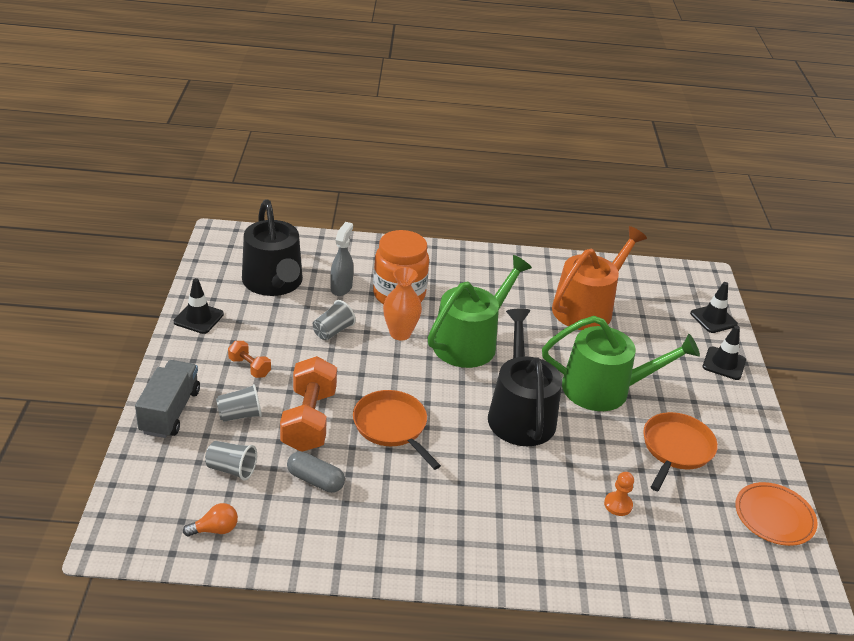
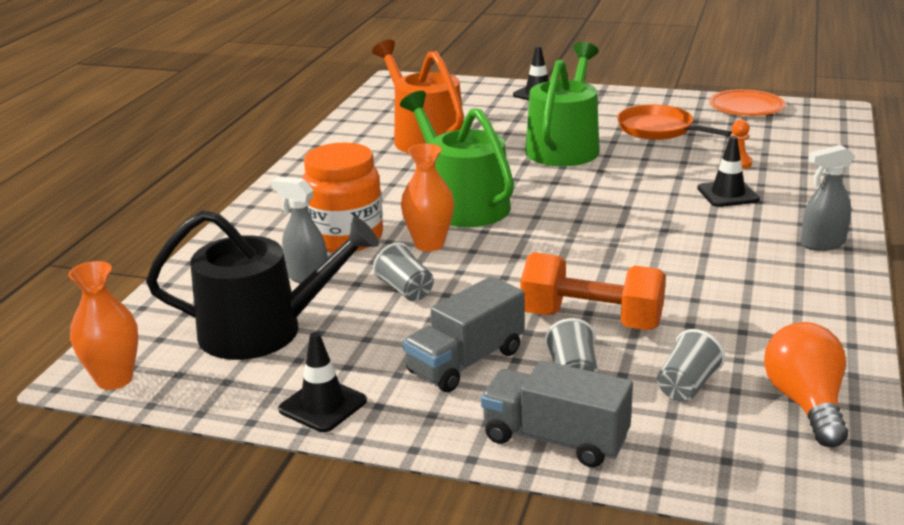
camera: 70 degrees left, 10 degrees down
(215, 529) = (805, 404): orange light bulb -> orange light bulb, size x1.79
(217, 243) = (114, 379): none -> orange vase
(249, 367) = (466, 362): orange dumbbell -> grey truck
(315, 480) = (707, 322): grey capsule -> none
(392, 426) = (610, 265): orange pan -> none
(462, 557) = (822, 244): none -> grey spray bottle
(520, 413) = (597, 191): black watering can -> none
(713, 319) = (468, 88): black traffic cone -> black traffic cone (728, 194)

